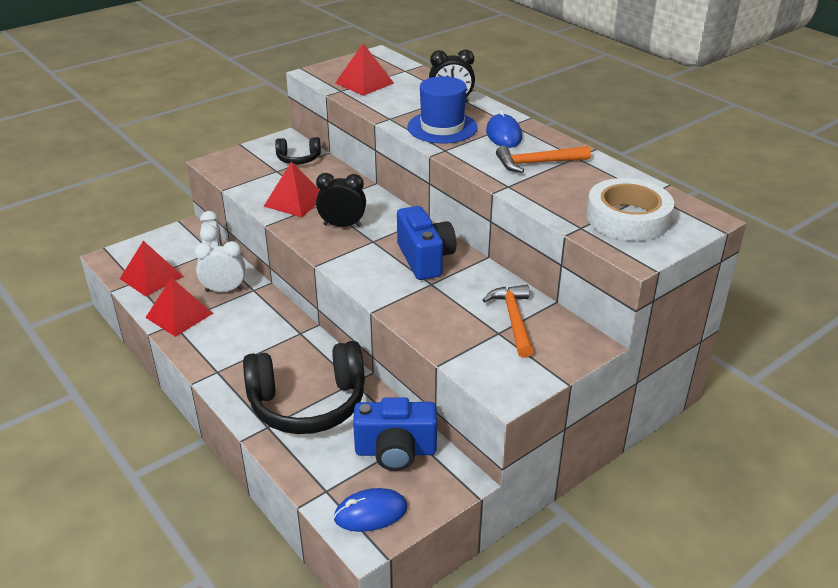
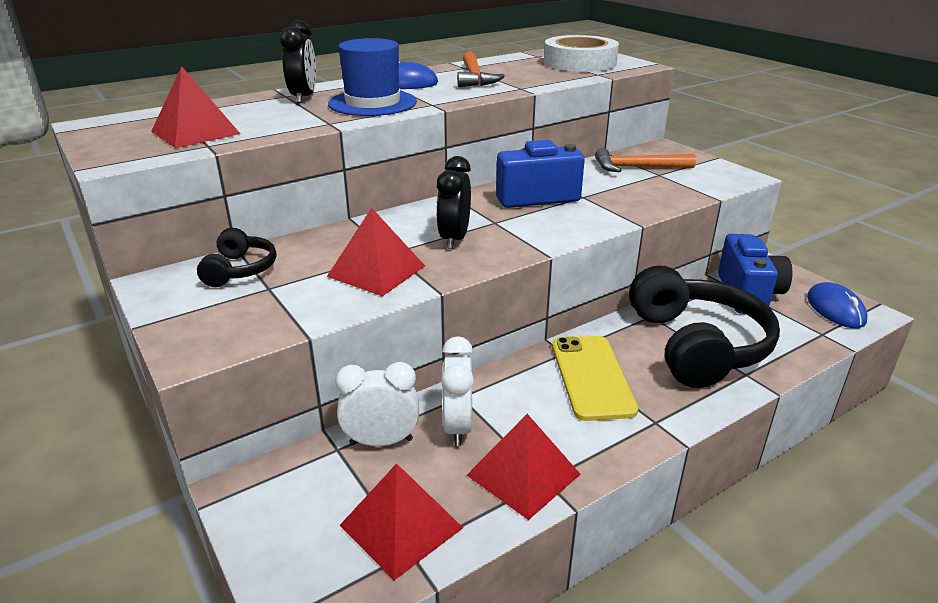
camera: 85 degrees left, 5 degrees down
(269, 345) = (592, 377): none -> yellow phone

